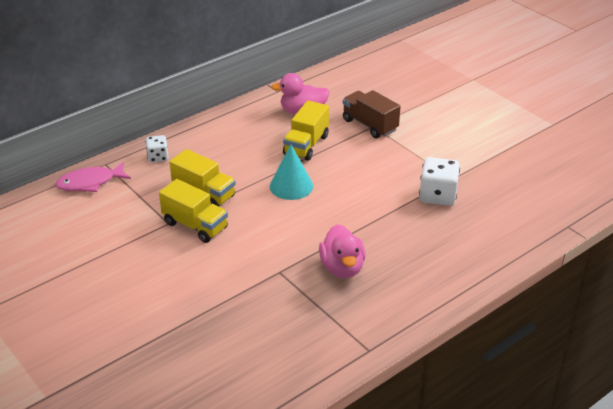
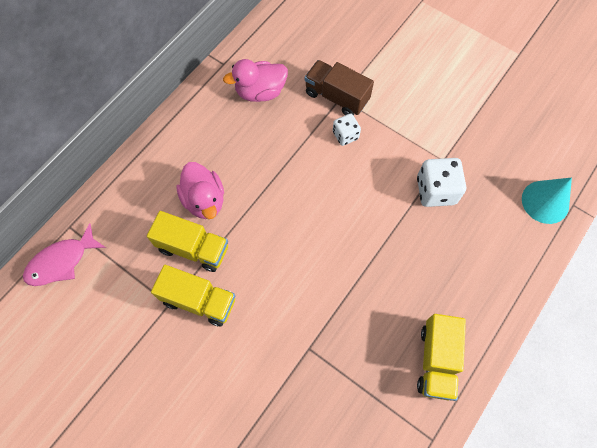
camera: 15 degrees left, 30 degrees up
(158, 157) = (124, 201): white dice -> white dice (345, 135)
(291, 186) = (282, 212): turquoise cone -> turquoise cone (545, 202)
(306, 145) = (279, 144): yellow truck -> yellow truck (436, 360)
(342, 268) = (371, 325): pink duck -> pink duck (204, 200)

